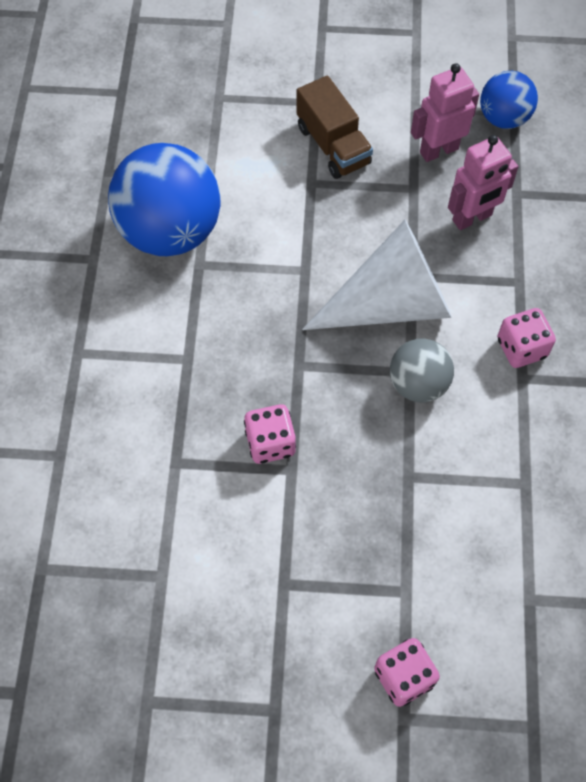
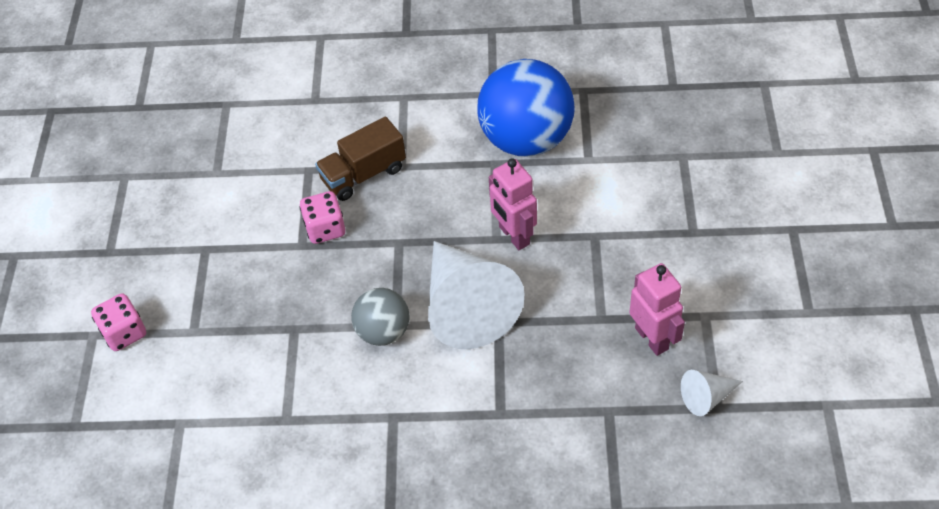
camera: 90 degrees right, 10 degrees down
(333, 145) = (641, 249): brown truck -> brown truck (363, 174)
(472, 218) = (571, 370): pink robot -> pink robot (513, 236)
(503, 118) = (706, 397): blue ball -> white cone
(521, 348) = (425, 415): pink dice -> none

